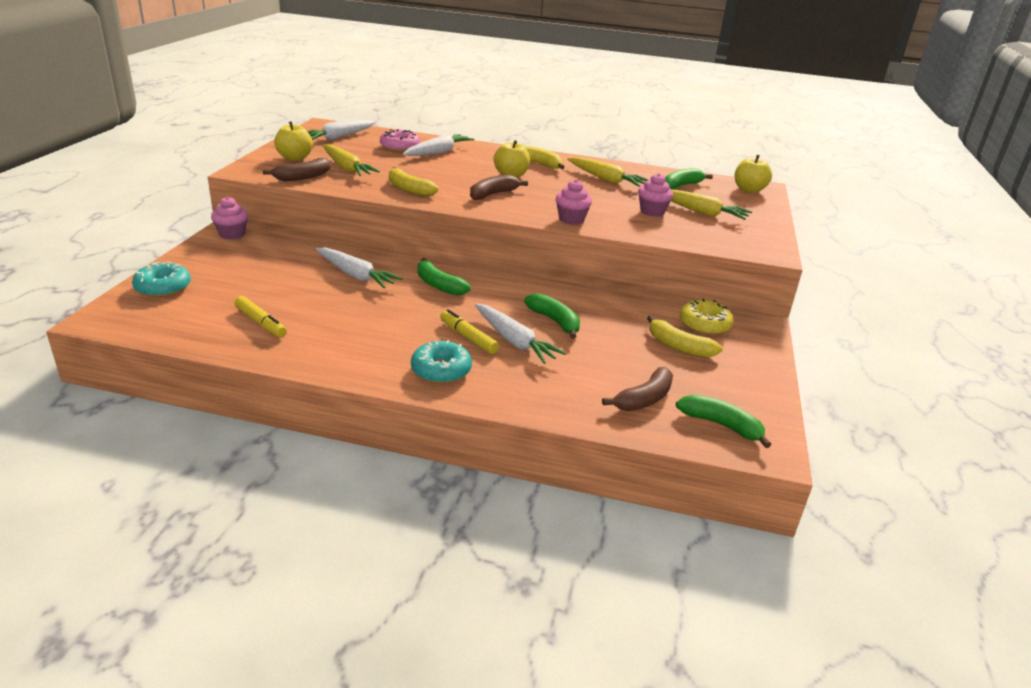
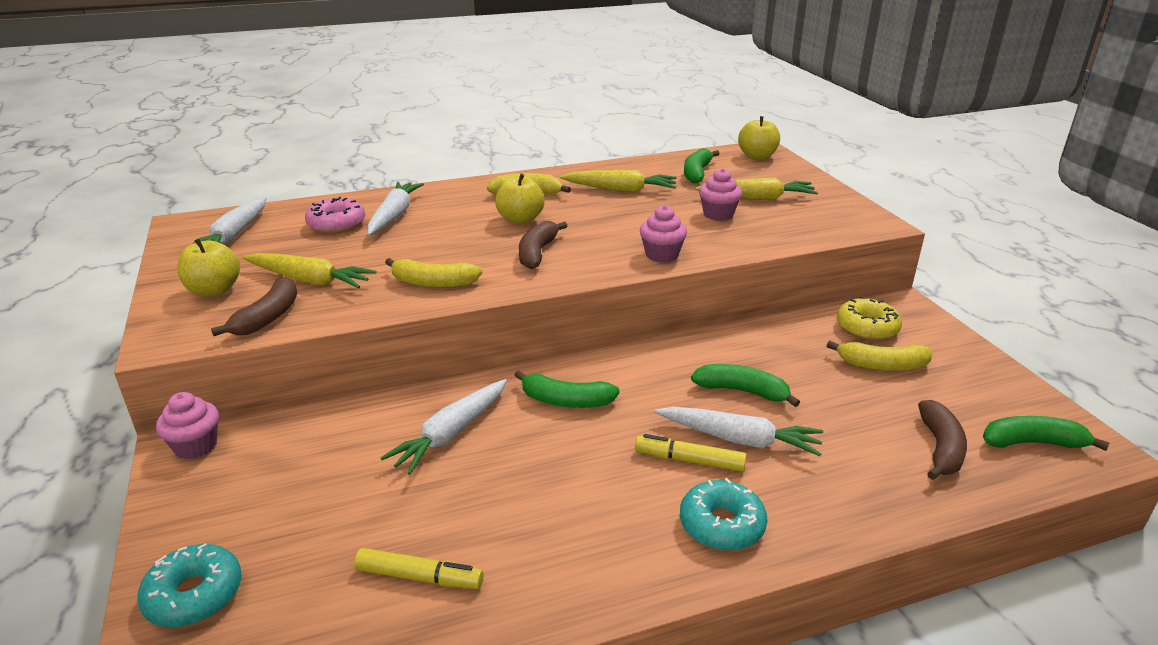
camera: 30 degrees left, 0 degrees up
(356, 275) = (451, 434): white carrot -> white carrot turned 120 degrees clockwise

